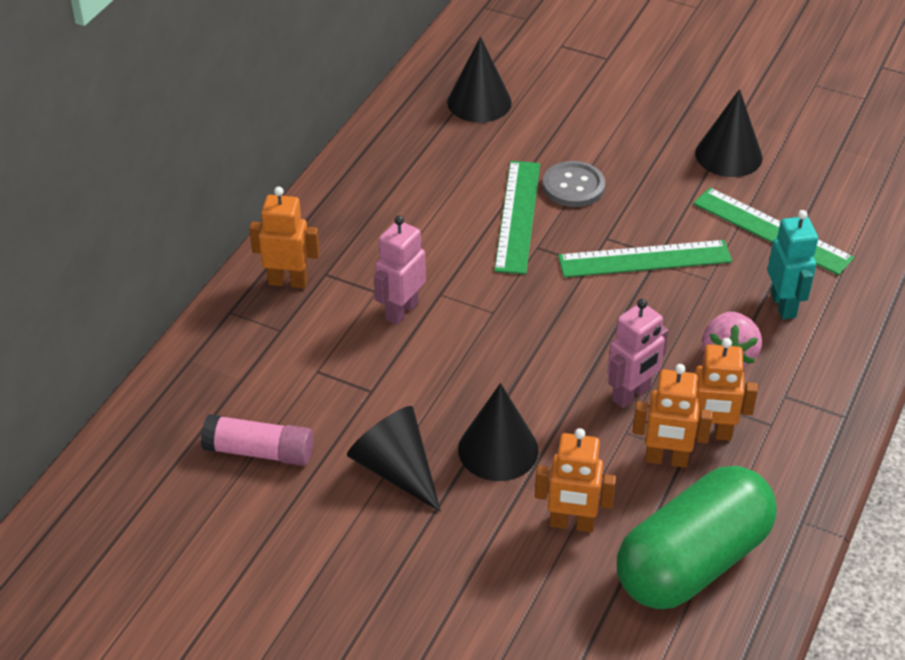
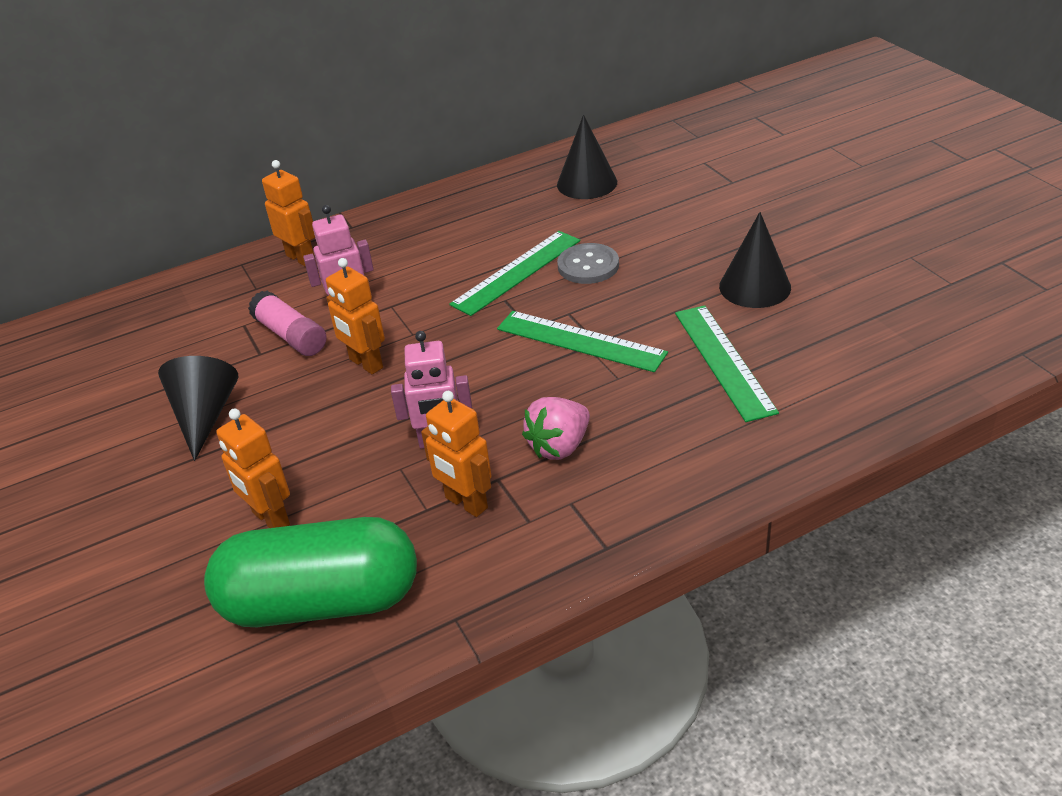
camera: 40 degrees right, 5 degrees down
(259, 452) = (140, 362): pink glue stick -> pink glue stick (291, 336)
(498, 449) = (290, 435): black cone -> none
(666, 460) = (404, 506): orange robot -> orange robot (365, 364)
(784, 305) = (661, 426): turquoise robot -> none

